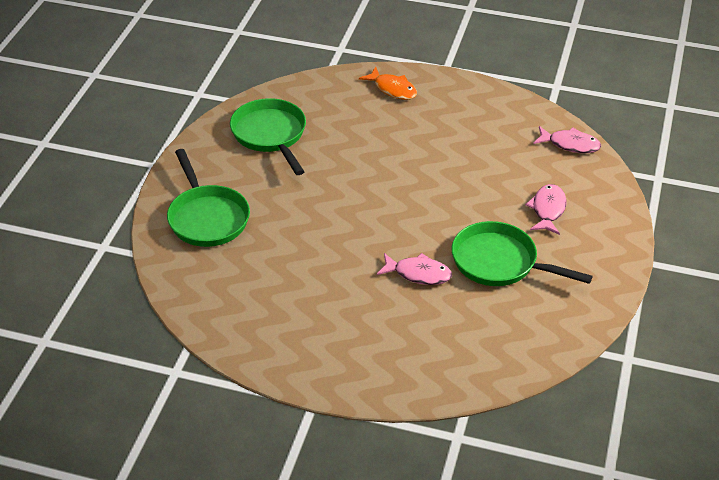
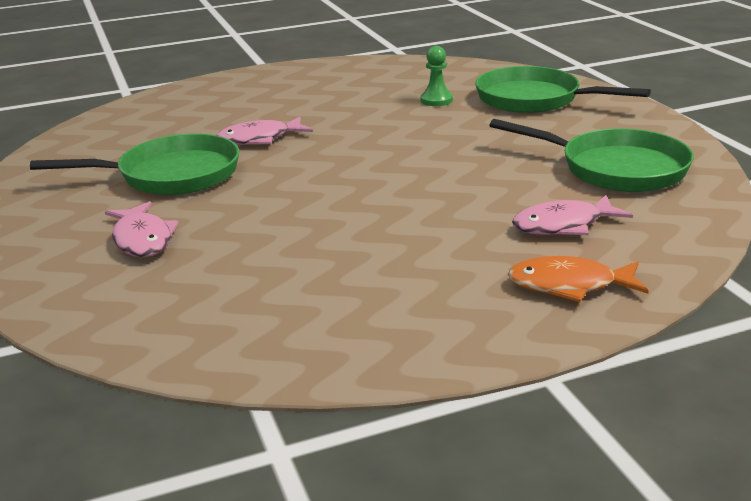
camera: 145 degrees right, 15 degrees down
(262, 254) = (436, 100): none -> green pawn
(570, 144) = (162, 336): pink fish -> pink fish (563, 225)

